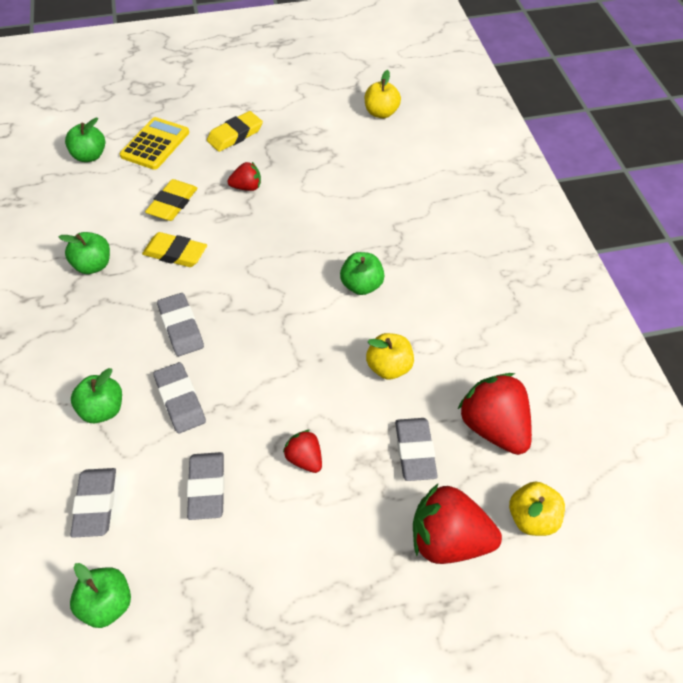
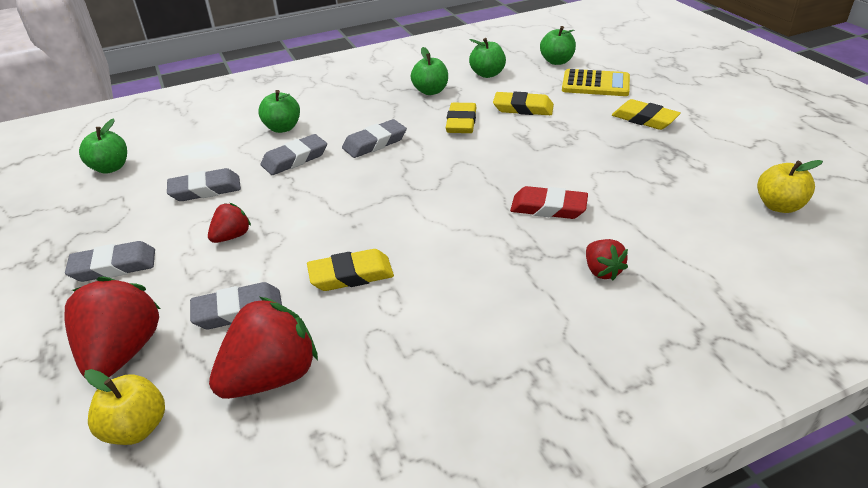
camera: 80 degrees right, 15 degrees down
(95, 504) = (196, 145): grey eraser -> grey eraser (114, 266)
(247, 187) = (571, 140): red strawberry -> red strawberry (602, 271)
(340, 227) = (548, 208): none -> red eraser
(361, 285) = (465, 237): green apple -> green apple (487, 74)
(389, 367) = (351, 275): yellow apple -> yellow eraser

